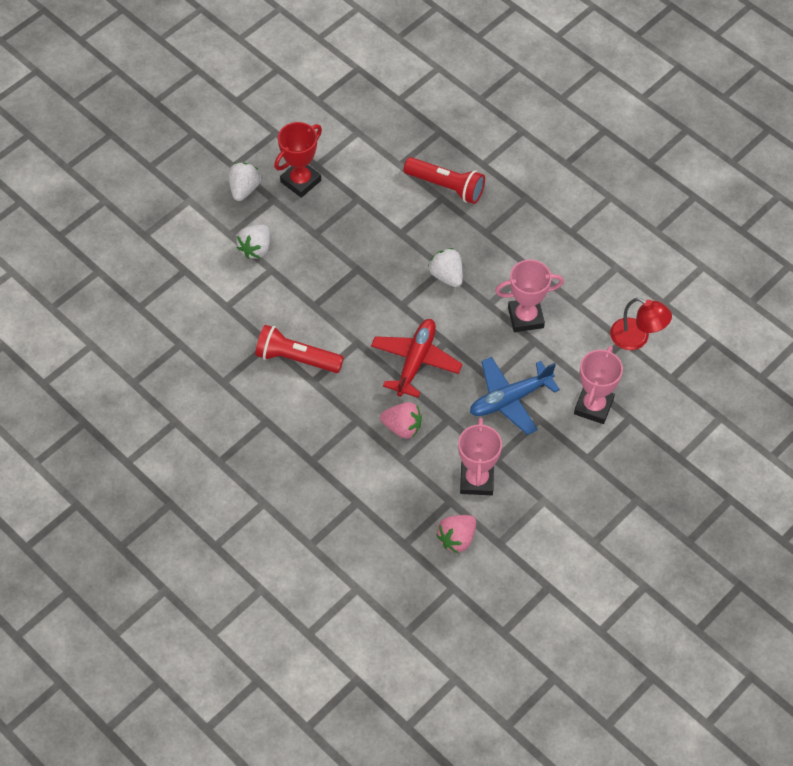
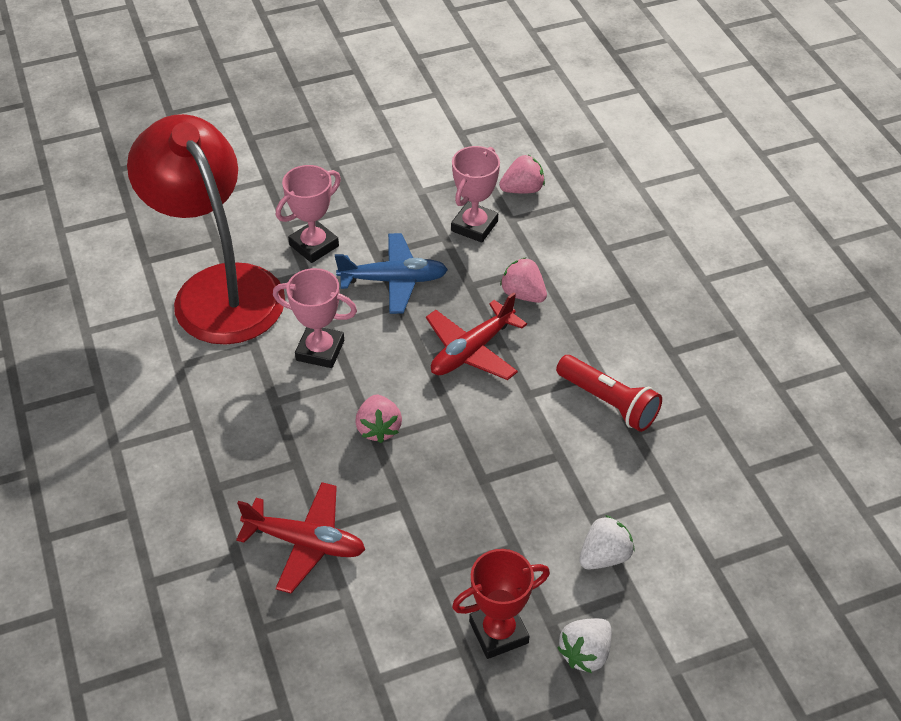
camera: 155 degrees left, 10 degrees down
(446, 186) = (306, 542): red flashlight -> red plane
(446, 276) = (379, 429): white strawberry -> pink strawberry
(637, 338) = (219, 288): red lamp -> red lamp, size x2.38

